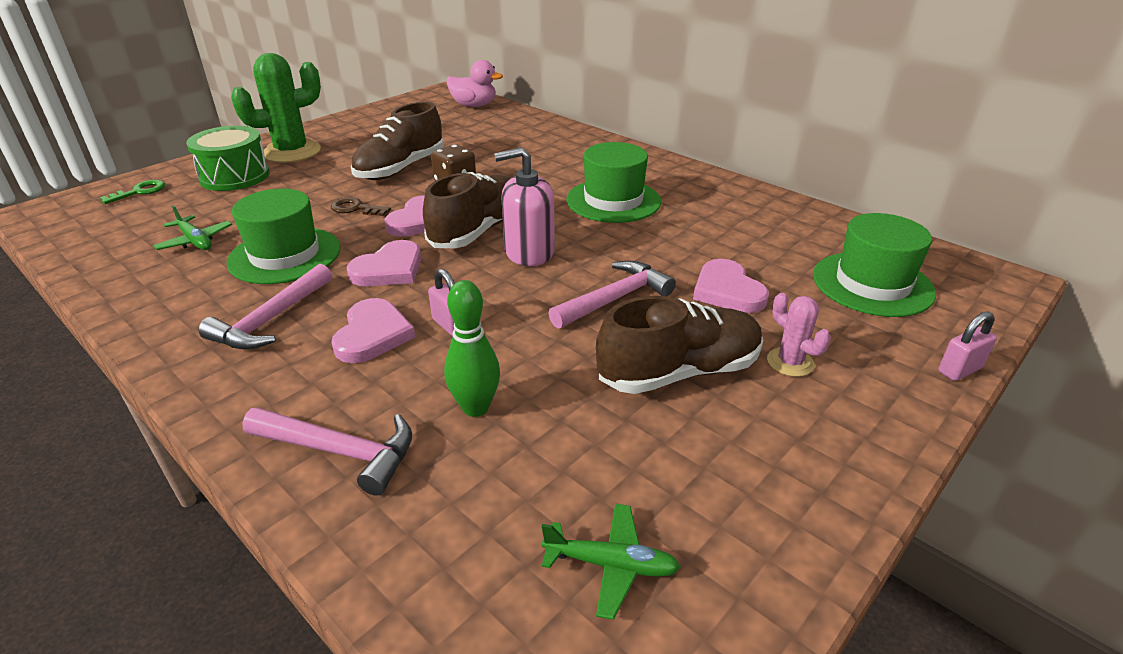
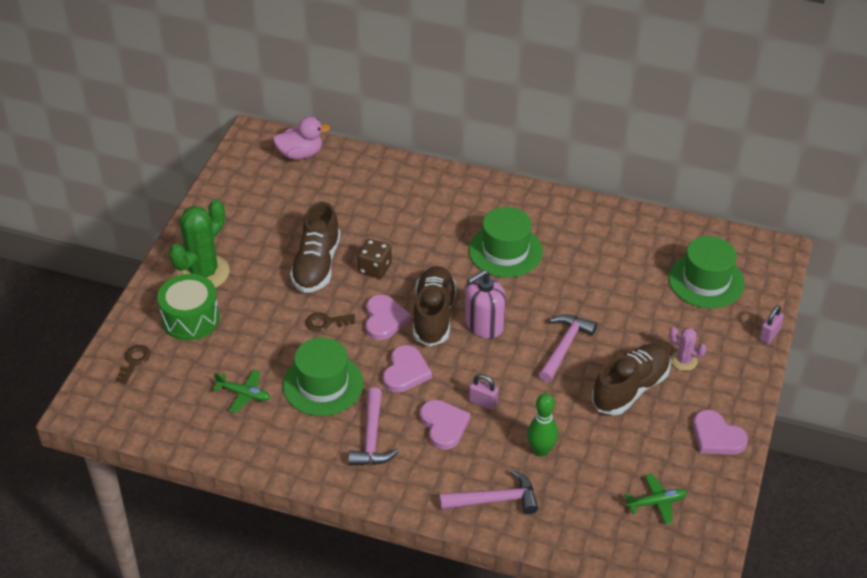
camera: 25 degrees left, 10 degrees up
(139, 192) = (134, 362): green key -> brown key
(727, 291) = (626, 316): pink heart -> pink heart (716, 436)

